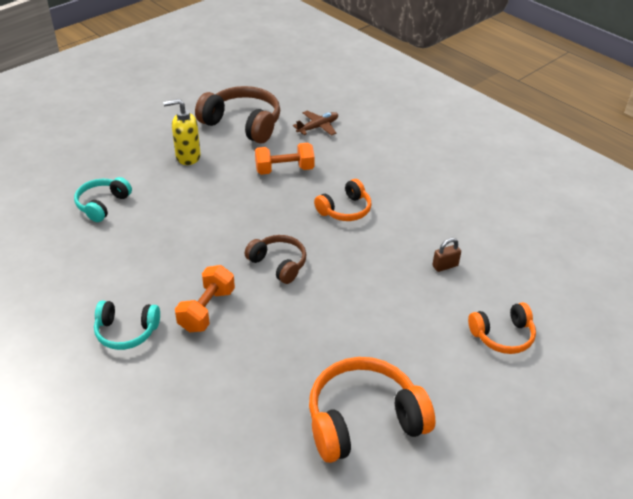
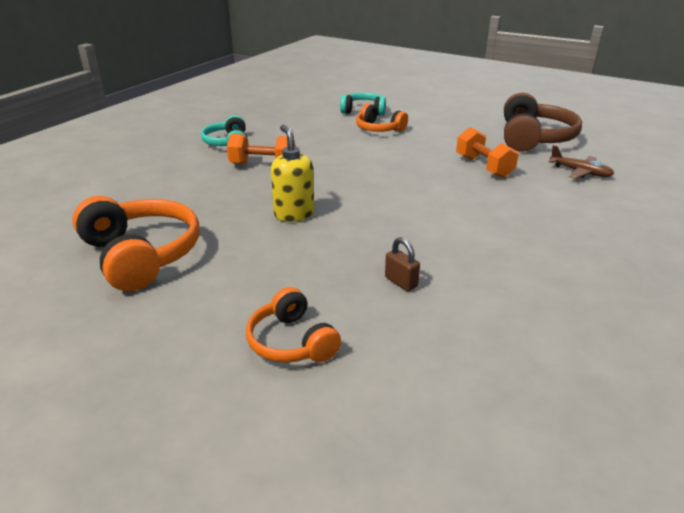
camera: 75 degrees right, 10 degrees down
(187, 157) = (455, 126): yellow soap dispenser -> yellow soap dispenser (294, 214)
(278, 264) = (338, 185): brown headphones -> none
(345, 210) = (450, 206): orange headphones -> orange headphones (379, 129)

